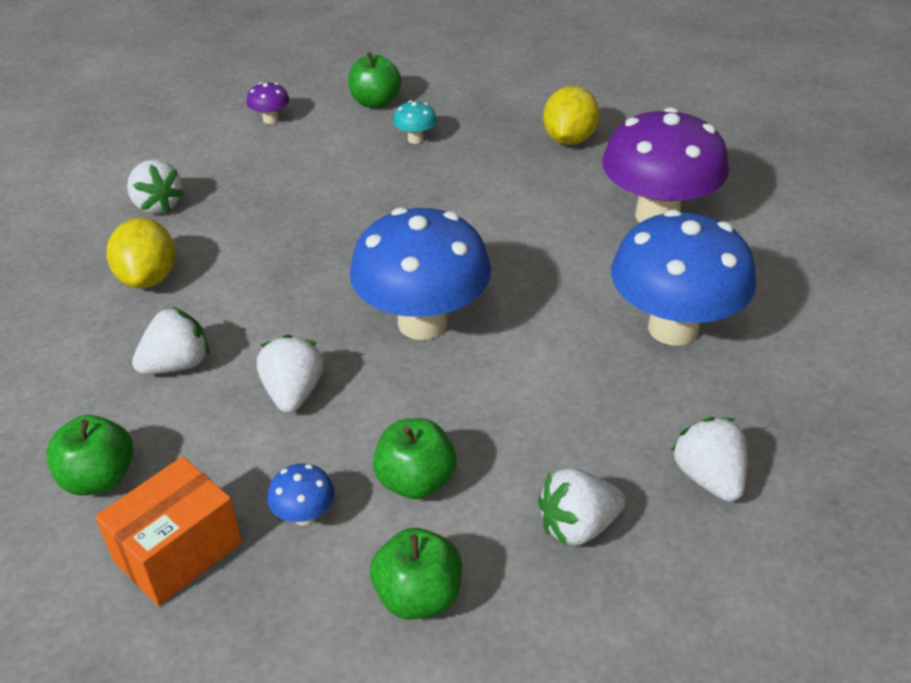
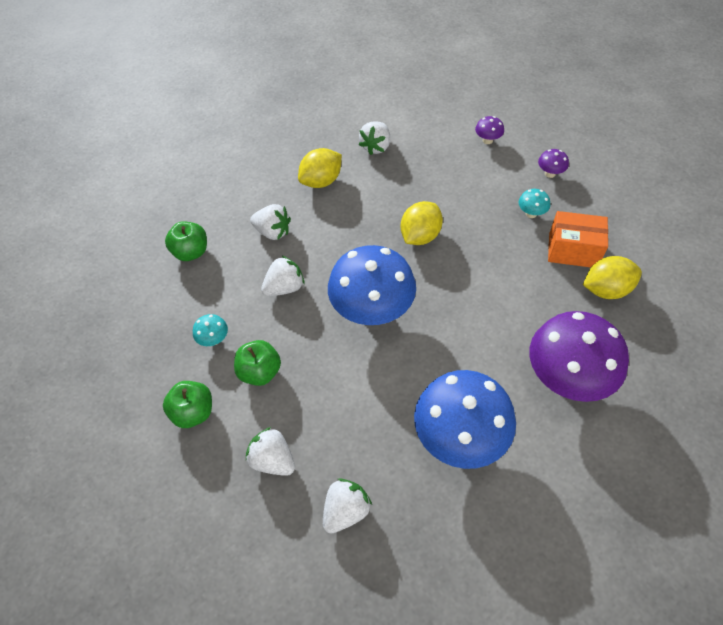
camera: 60 degrees right, 15 degrees up
(178, 552) = (169, 306): orange box -> orange box (573, 250)
(304, 515) = (214, 339): blue mushroom -> turquoise mushroom
(350, 232) = (420, 236): none -> yellow lemon
(375, 102) = (550, 173): green apple -> purple mushroom

